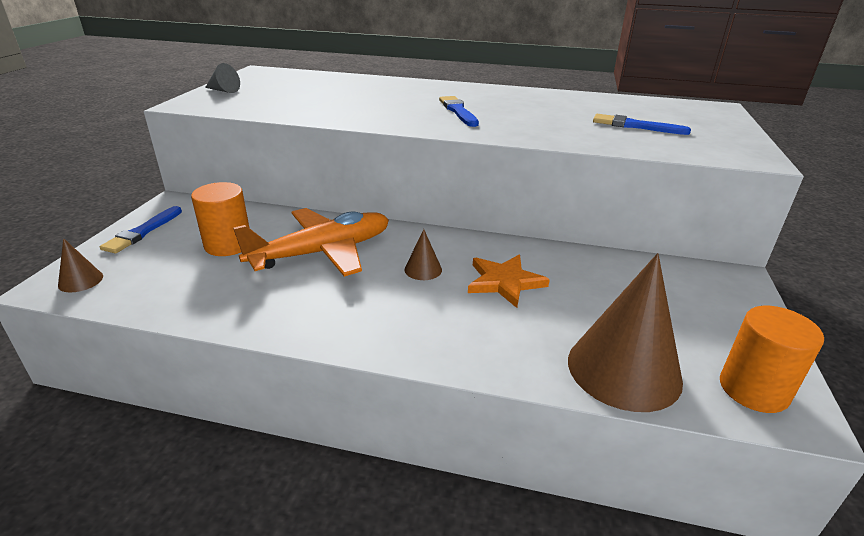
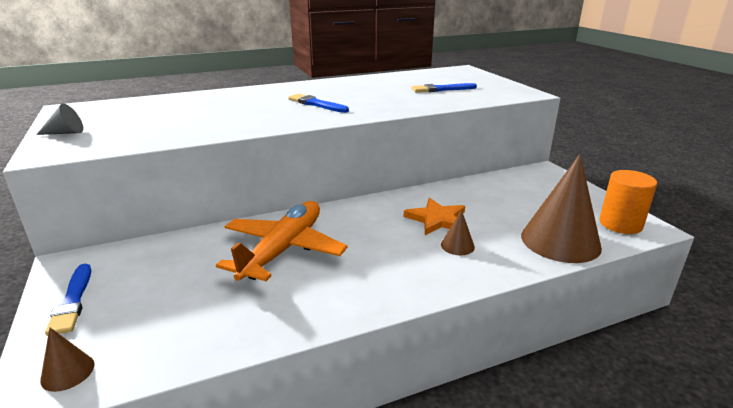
camera: 35 degrees left, 5 degrees down
(228, 245) = (188, 276): orange cylinder -> none
(423, 269) = (375, 232): brown cone -> brown cone (457, 246)

